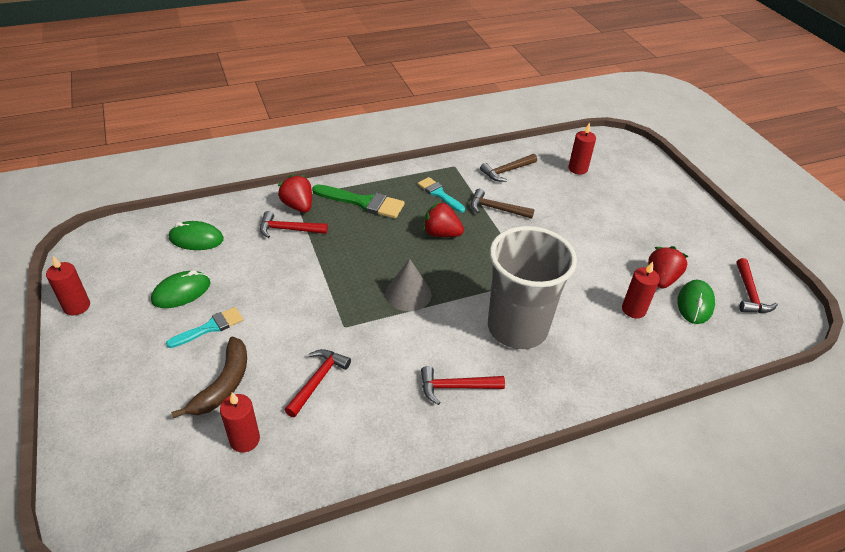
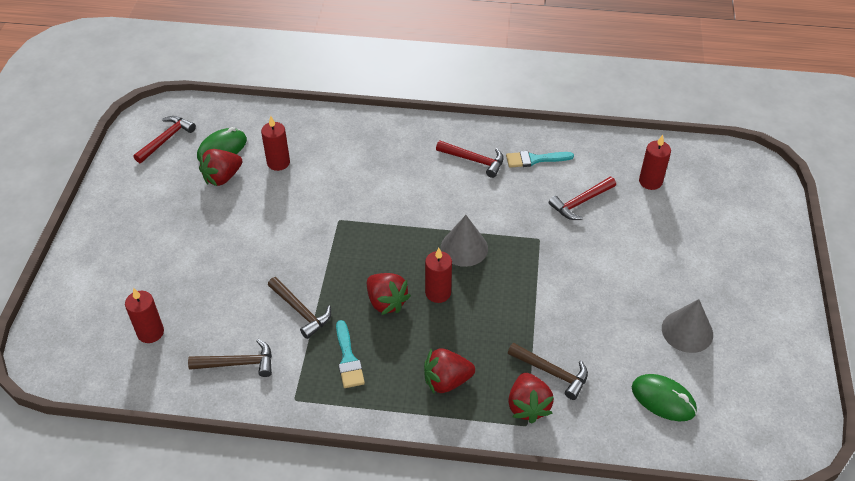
camera: 150 degrees left, 5 degrees up
(77, 306) = (796, 353): red candle -> red candle (438, 293)
(181, 292) = (687, 331): green mouse -> grey cone
(210, 327) = (663, 281): turquoise brush -> turquoise brush (535, 159)
(223, 384) = (659, 226): brown banana -> none
(288, 229) = (552, 372): red hammer -> brown hammer
(363, 202) = (446, 381): green brush -> red strawberry
(517, 328) = (390, 184): grey cup -> none

